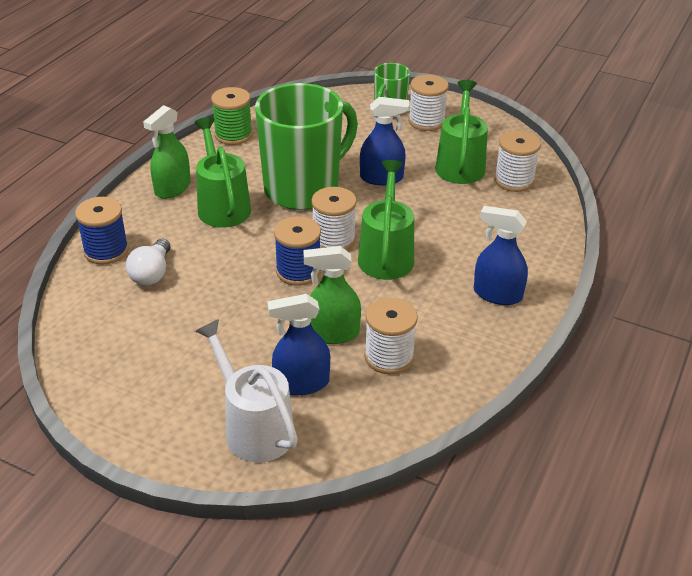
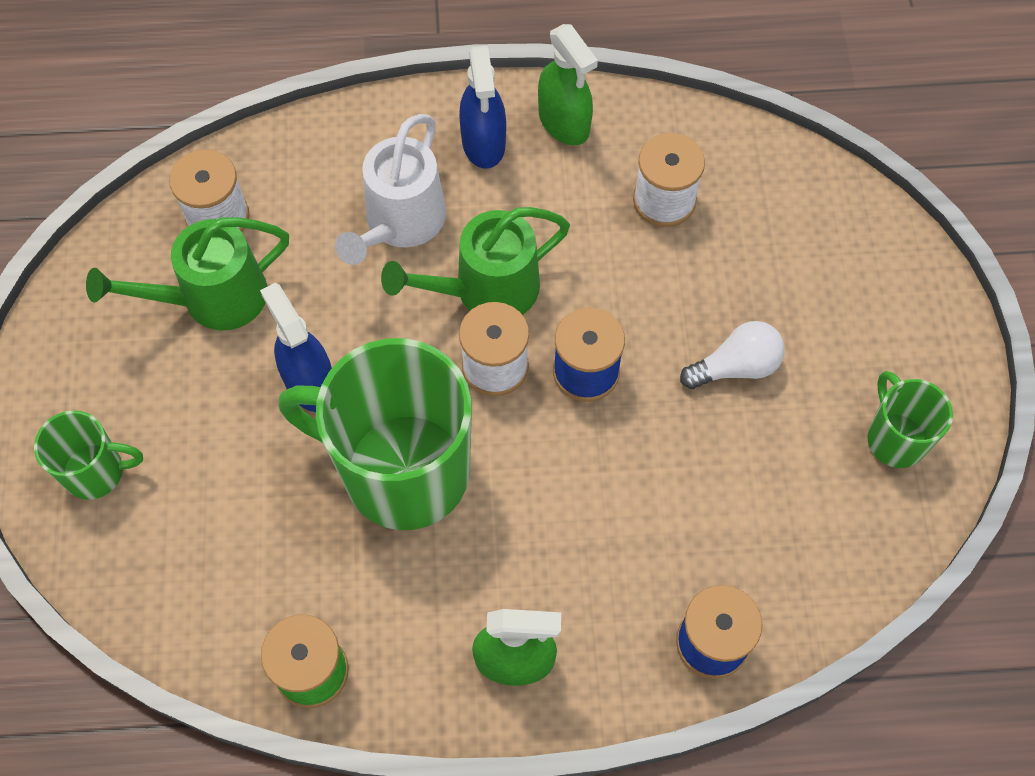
camera: 120 degrees left, 25 degrees up
(126, 380) = (895, 439): none -> green mug
(152, 273) = (712, 545): white light bulb -> white light bulb (736, 367)
(222, 206) = (511, 557): green watering can -> none
(253, 427) = (857, 271): white watering can -> white watering can (400, 224)
(301, 383) = (765, 262): blue spray bottle -> none
(332, 333) = (668, 273): green spray bottle -> green spray bottle (564, 122)
(426, 121) = (107, 399): white spool -> none

